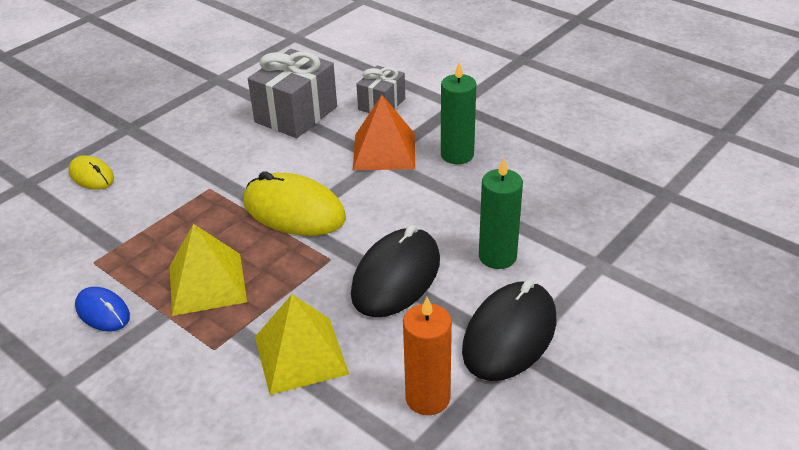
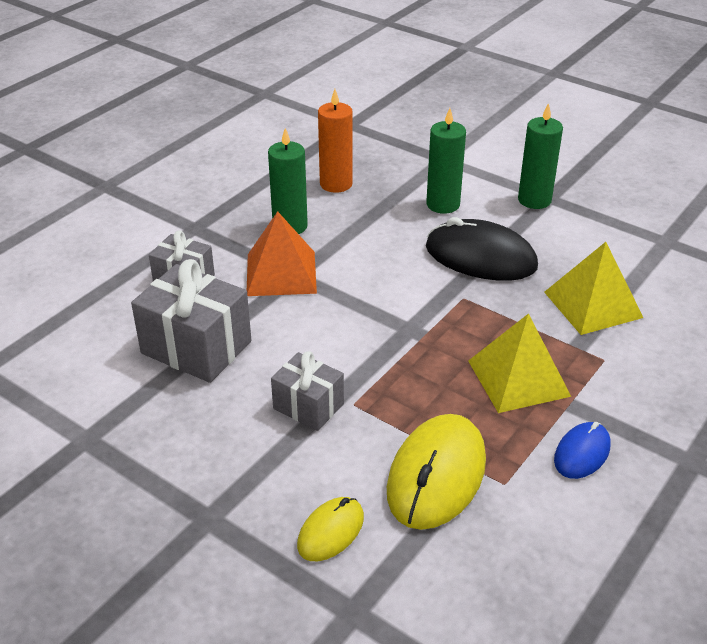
camera: 95 degrees left, 0 degrees up
(214, 166) = (308, 406): none -> grey gift
(294, 210) = (391, 329): yellow mouse -> yellow mouse (436, 475)
(427, 398) = (613, 237): orange candle -> orange candle (336, 184)
(509, 335) = (534, 200): black mouse -> green candle

